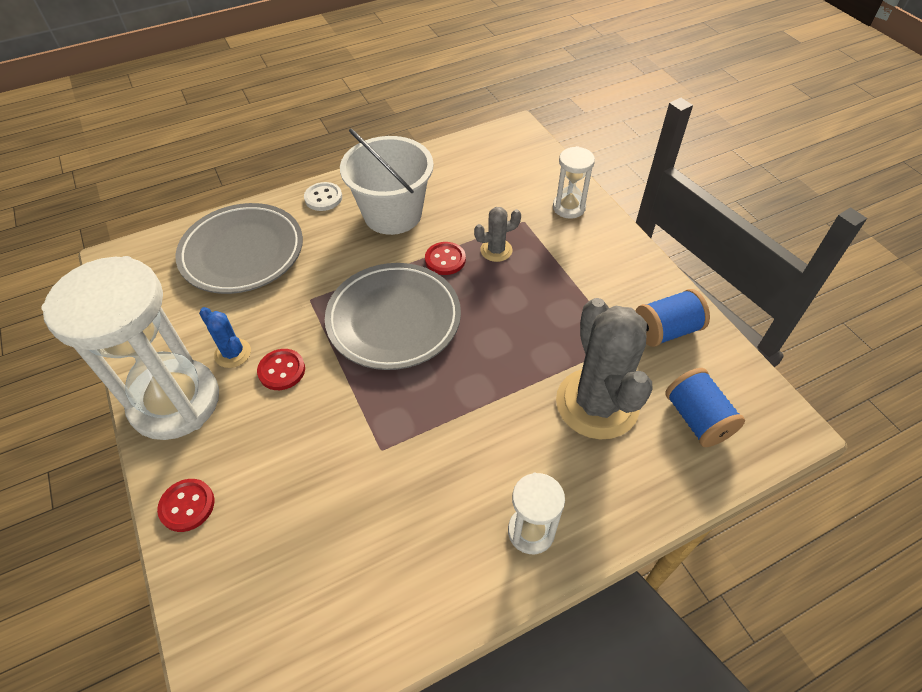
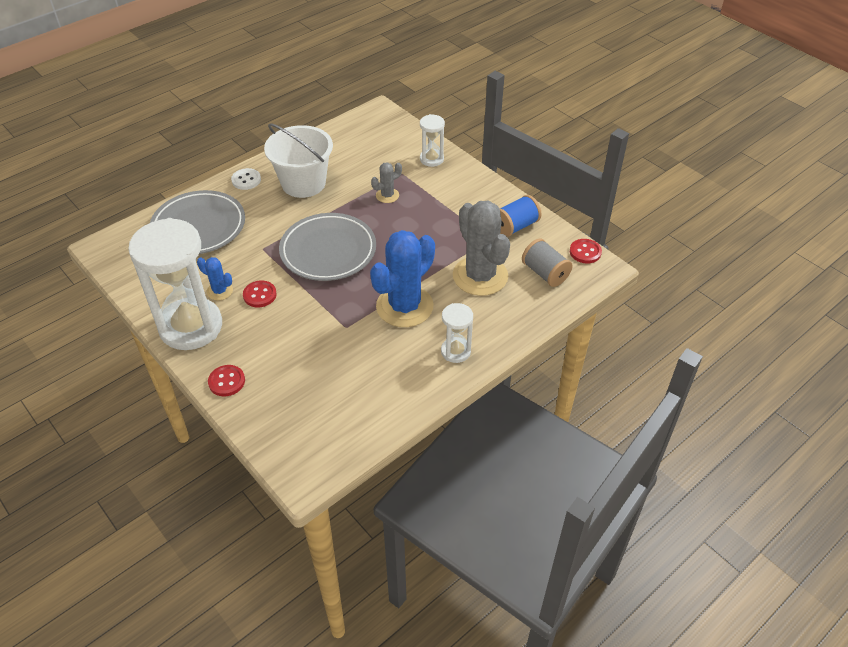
camera: 15 degrees left, 5 degrees down
(445, 260) = (352, 207): red button -> red button (585, 252)
(474, 432) = (404, 306): none -> blue cactus
(697, 419) = (545, 273): blue spool -> grey spool

